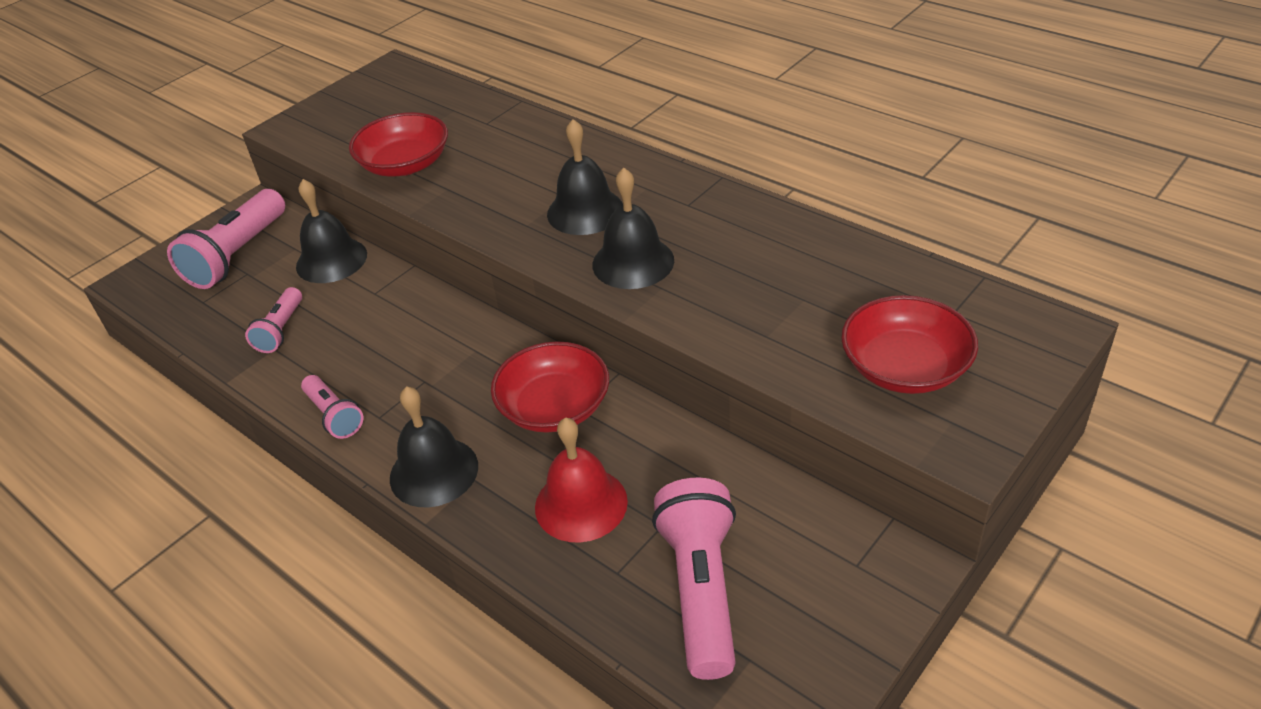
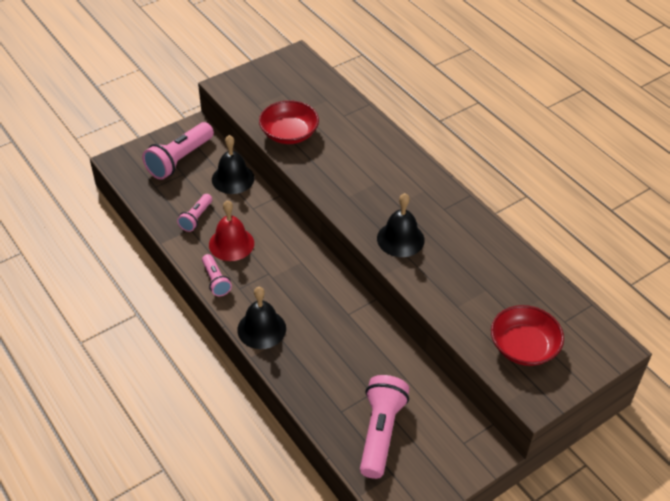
camera: 10 degrees right, 5 degrees up
(554, 407) = (335, 310): red bowl -> none
(581, 504) = (333, 369): red bell -> red bell (231, 244)
(585, 211) = (384, 197): black bell -> none

